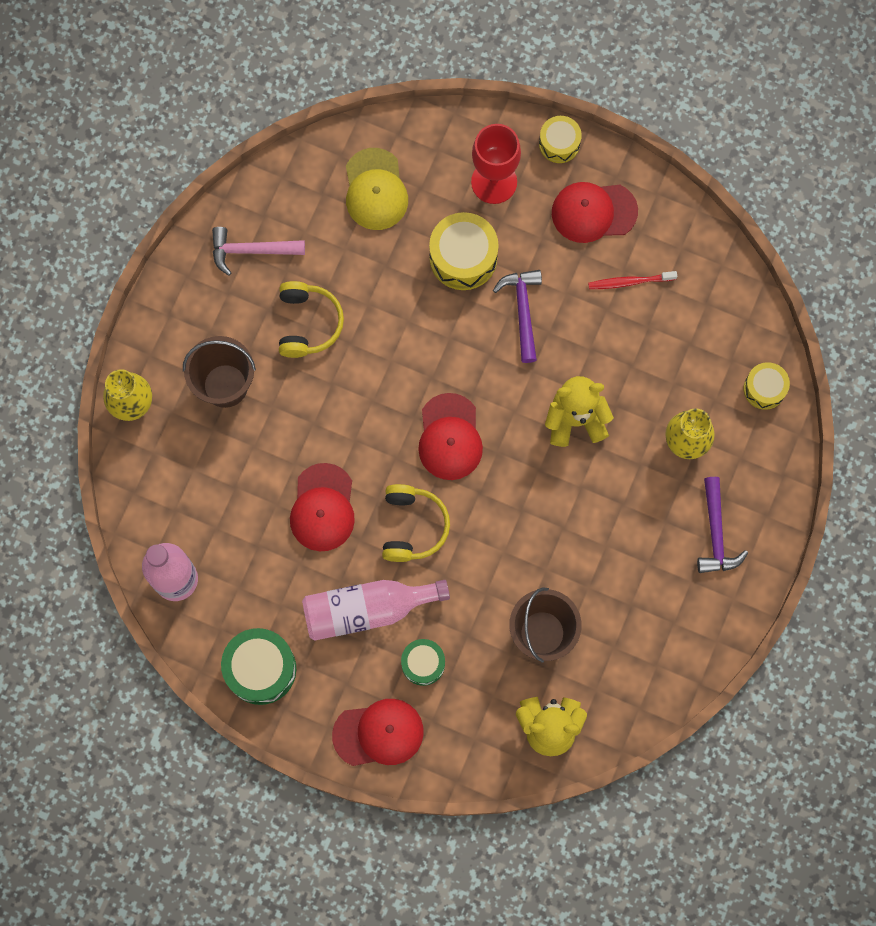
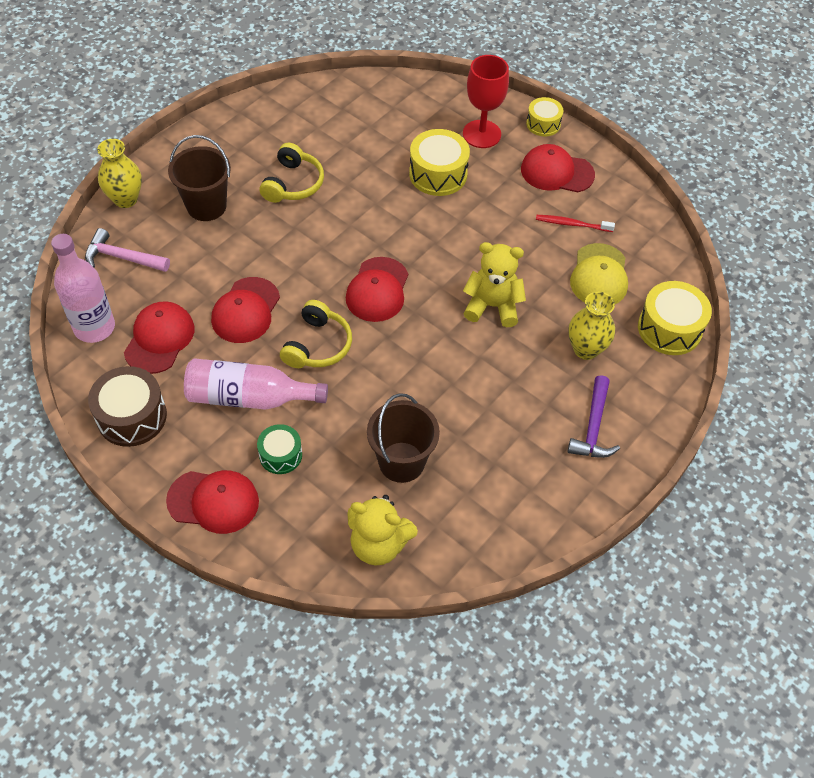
camera: 15 degrees right, 20 degrees down
(249, 571) = (159, 339): none -> red cap
(251, 250) = (270, 128): pink hammer -> pink hammer (122, 257)
(260, 669) = (132, 416): green drum -> brown drum
(375, 190) = (385, 116): yellow cap -> yellow cap (599, 276)
(523, 311) = (474, 220): purple hammer -> none
(764, 389) = (669, 328): yellow drum -> yellow drum, size x1.63

